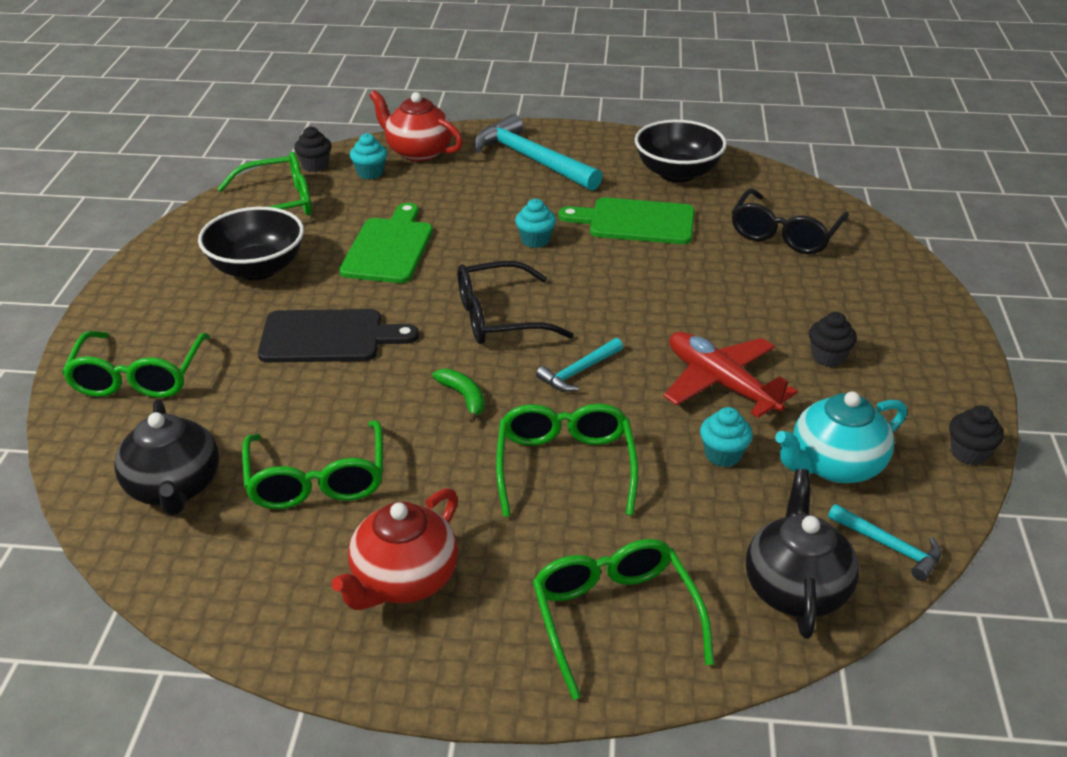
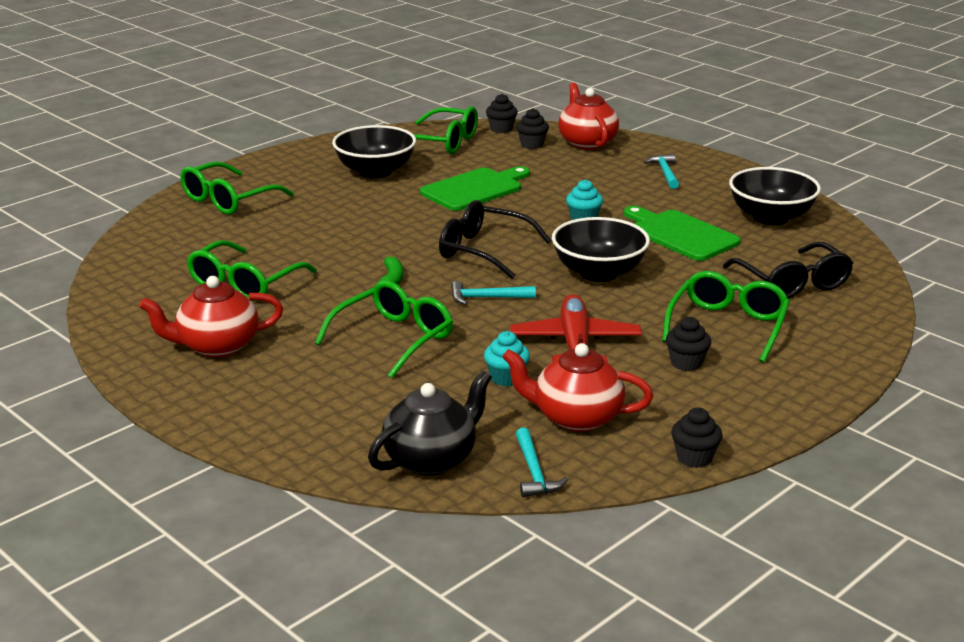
camera: 40 degrees right, 10 degrees down
(174, 488) = (169, 256): black teapot -> none
(328, 337) = (360, 221): black cutting board -> none
(370, 173) = (532, 144): turquoise cupcake -> black cupcake
(531, 159) = (665, 173): turquoise hammer -> turquoise hammer, size x0.50
(614, 617) = (299, 416): green glasses -> green glasses (728, 326)
(631, 295) = (599, 273): none -> black bowl
(784, 234) = (793, 283): black glasses -> black glasses turned 90 degrees counterclockwise
(834, 465) = (576, 417): turquoise teapot -> red teapot

